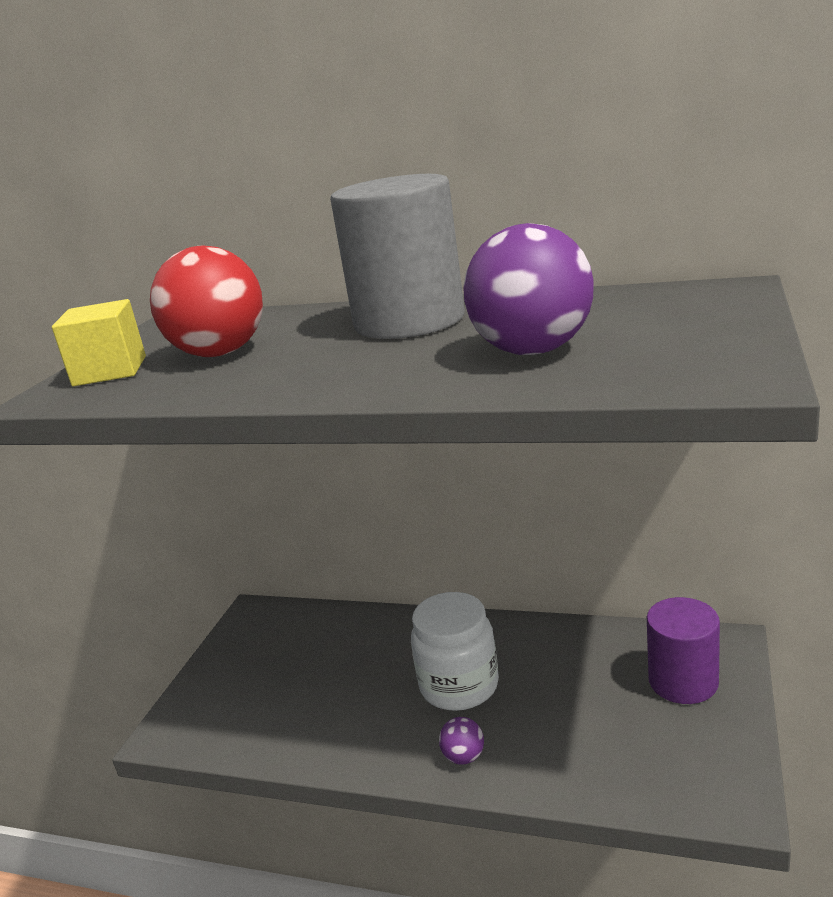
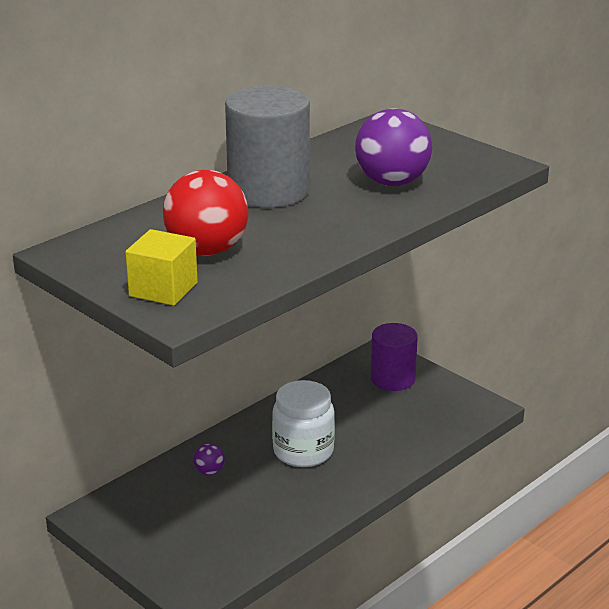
camera: 65 degrees left, 5 degrees up
(464, 757) = (367, 472): purple ball -> purple ball (209, 471)

